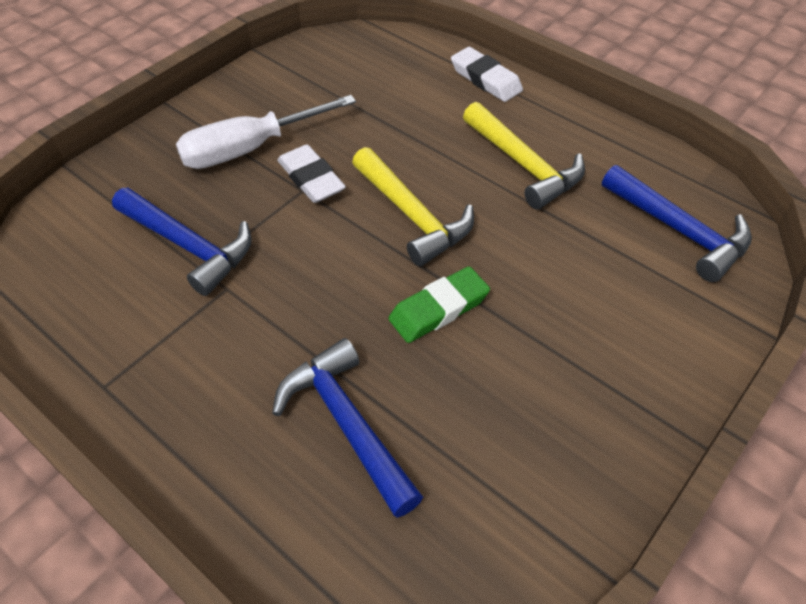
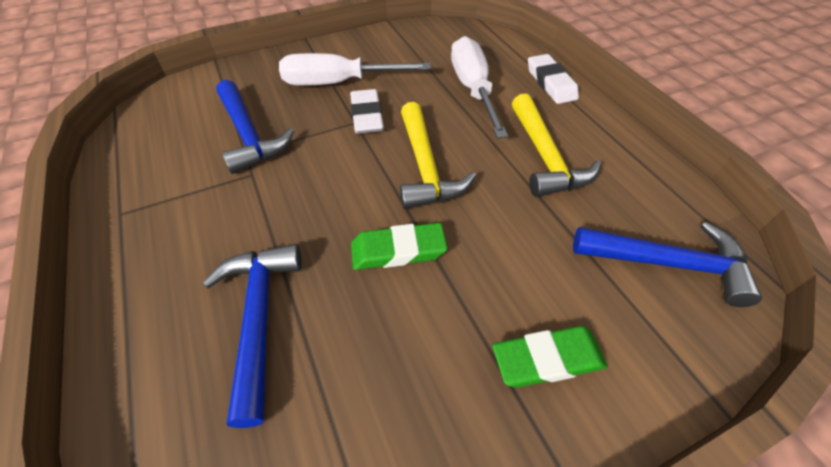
camera: 25 degrees right, 0 degrees up
(409, 111) = (473, 89): none -> white screwdriver
(623, 351) = (547, 359): none -> green eraser
(680, 231) = (669, 263): blue hammer -> blue hammer turned 60 degrees counterclockwise

